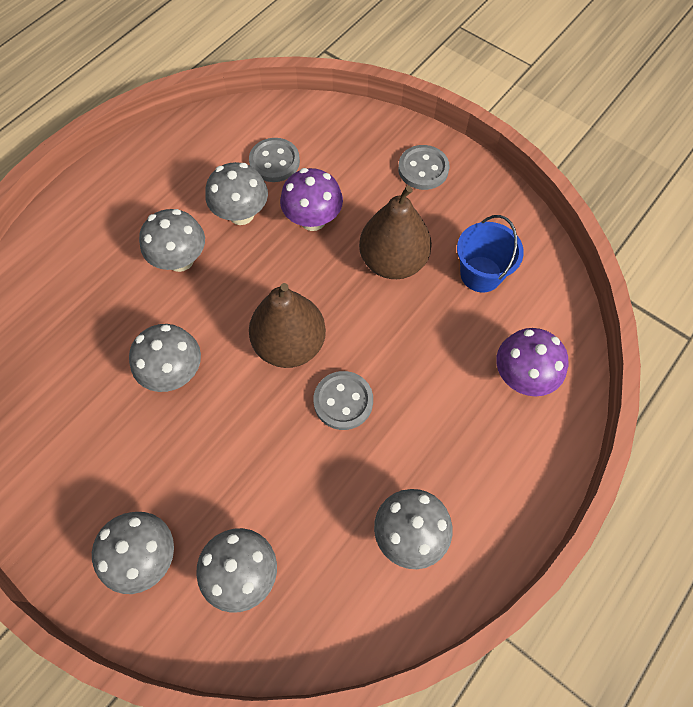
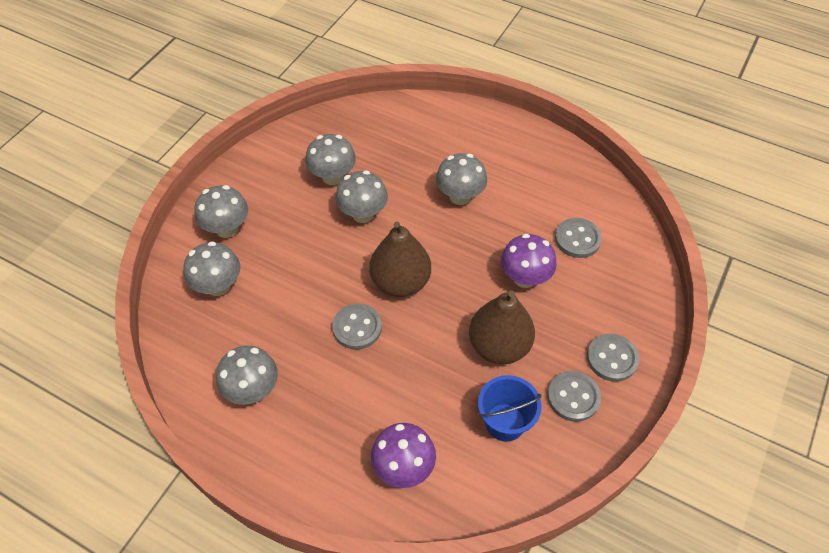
camera: 80 degrees right, 10 degrees down
(241, 214) = (515, 226): grey mushroom -> grey mushroom (332, 177)
(460, 210) = (573, 397): none -> grey button

